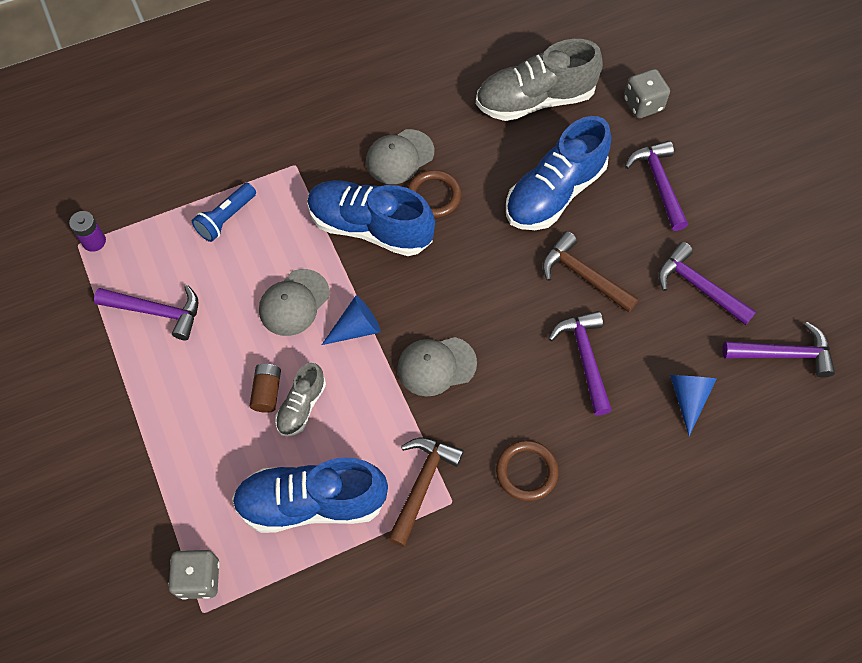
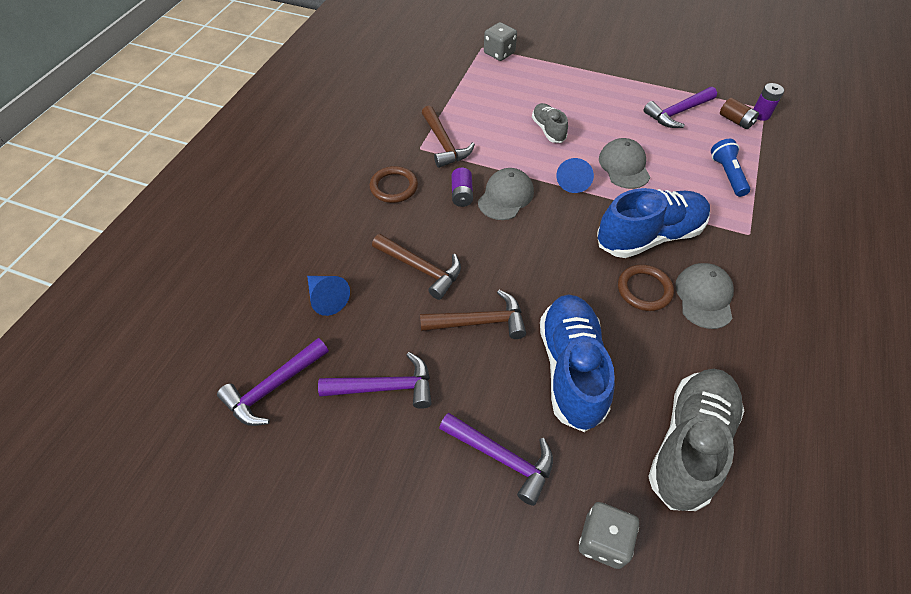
camera: 135 degrees right, 10 degrees down
(267, 392) = (573, 123): brown battery -> brown battery (735, 121)
(312, 502) = (488, 103): blue shoe -> none
(472, 404) = (462, 194): none -> purple battery
(585, 358) = (421, 269): purple hammer -> brown hammer

